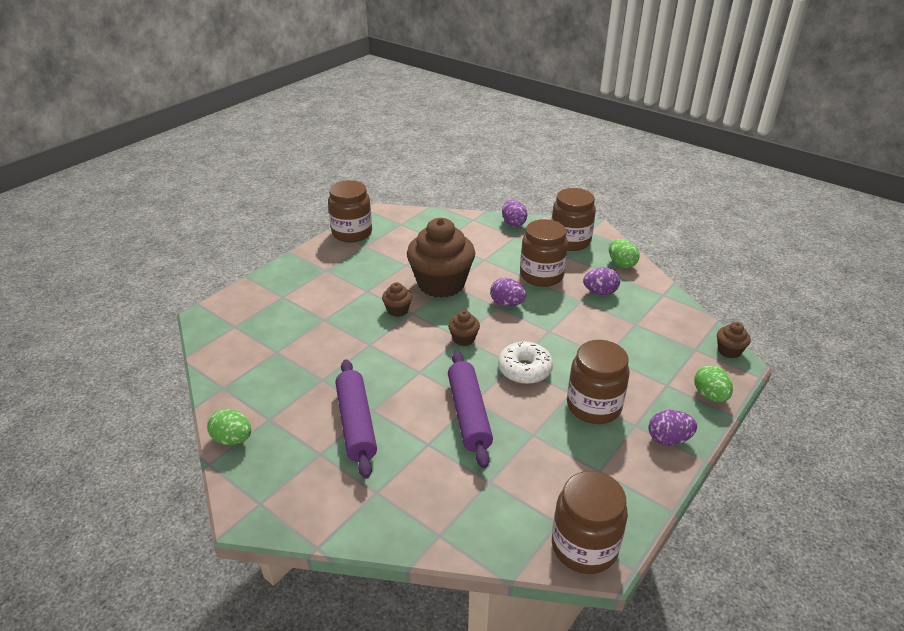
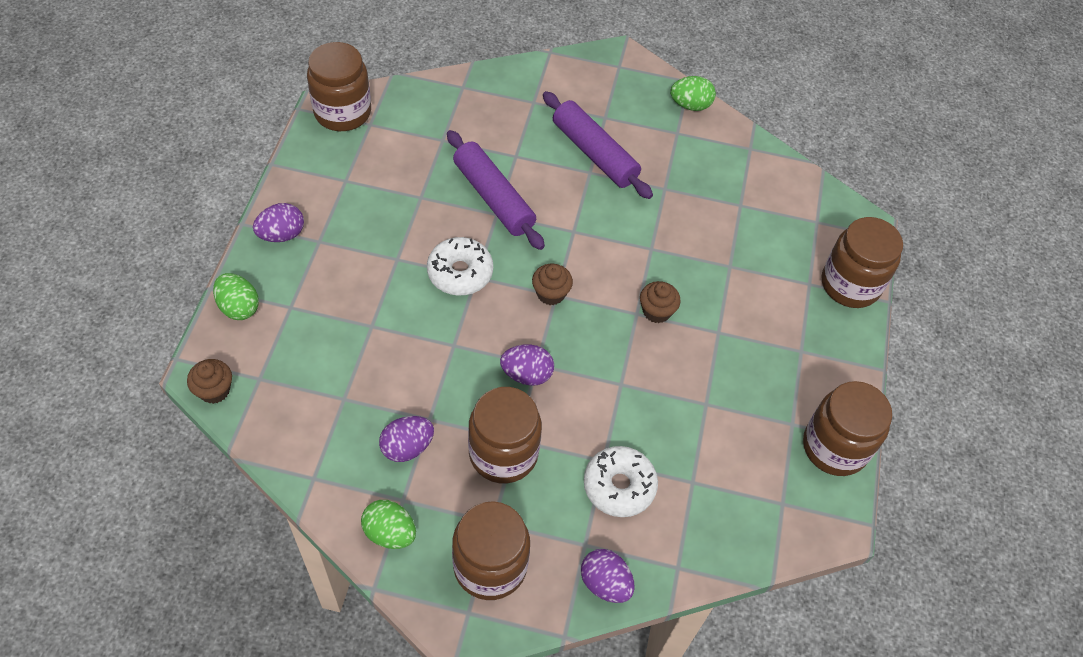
camera: 150 degrees right, 20 degrees up
(441, 284) = (633, 381): brown cupcake -> none
(482, 249) = (619, 486): none -> white donut
(593, 406) = (368, 249): brown jar -> brown jar (850, 284)

